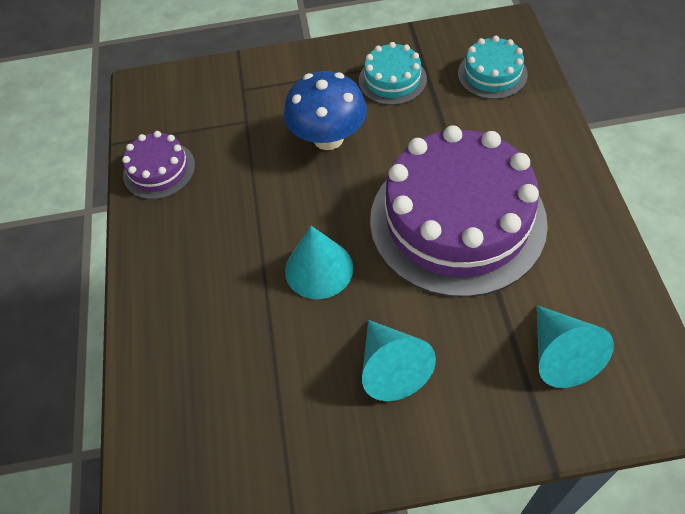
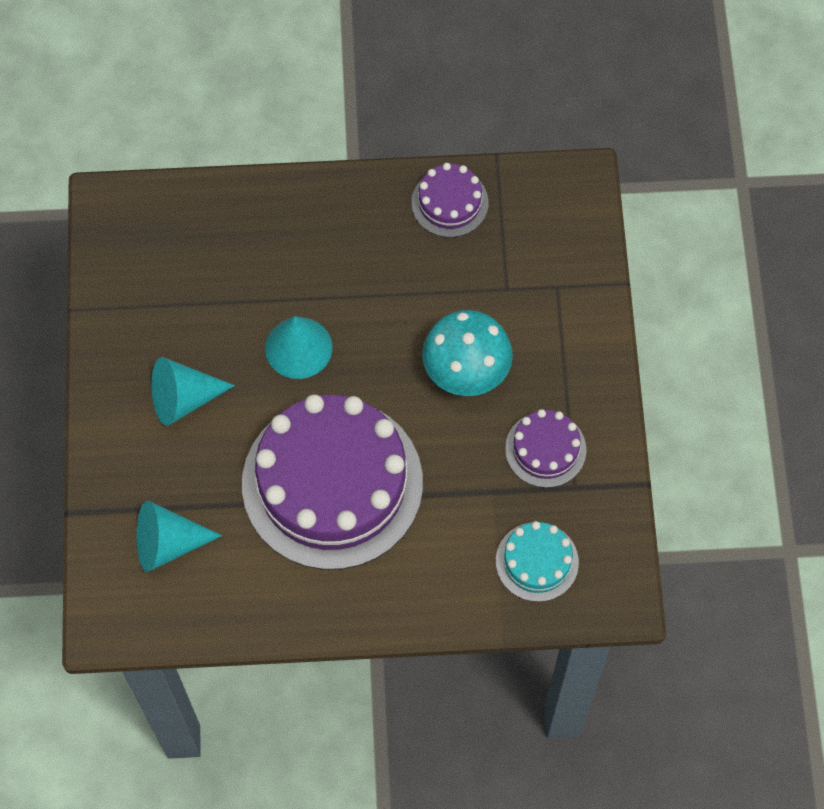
camera: 90 degrees right, 10 degrees up
(328, 138) = (466, 371): blue mushroom -> turquoise mushroom
(392, 80) = (545, 449): turquoise cake -> purple cake

